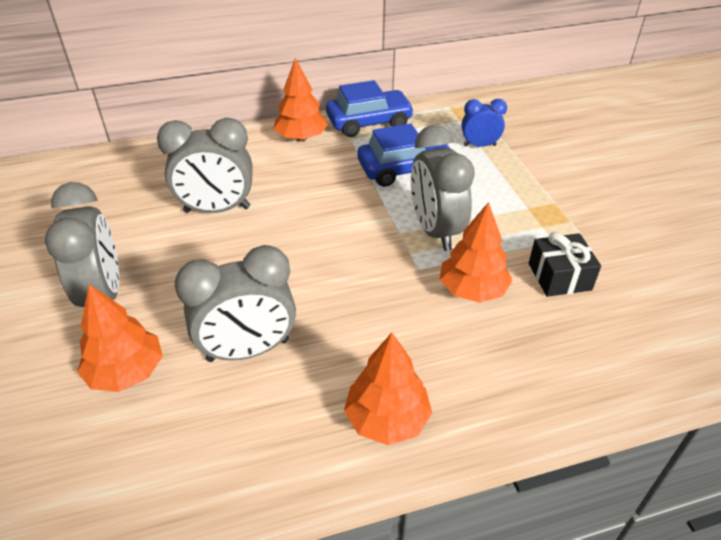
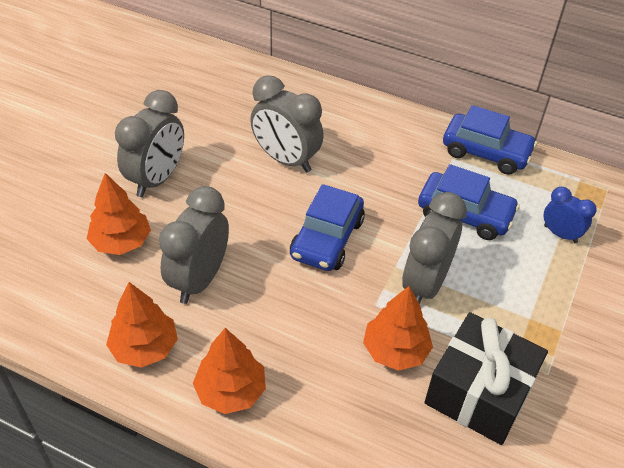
camera: 40 degrees right, 5 degrees up
(248, 350) = (199, 279): grey clock -> grey clock turned 90 degrees clockwise
(301, 138) = (412, 134): orange tree -> orange tree (144, 347)
(323, 246) = (327, 239): none -> blue car
(559, 276) = (479, 392): black gift -> black gift, size x1.70

